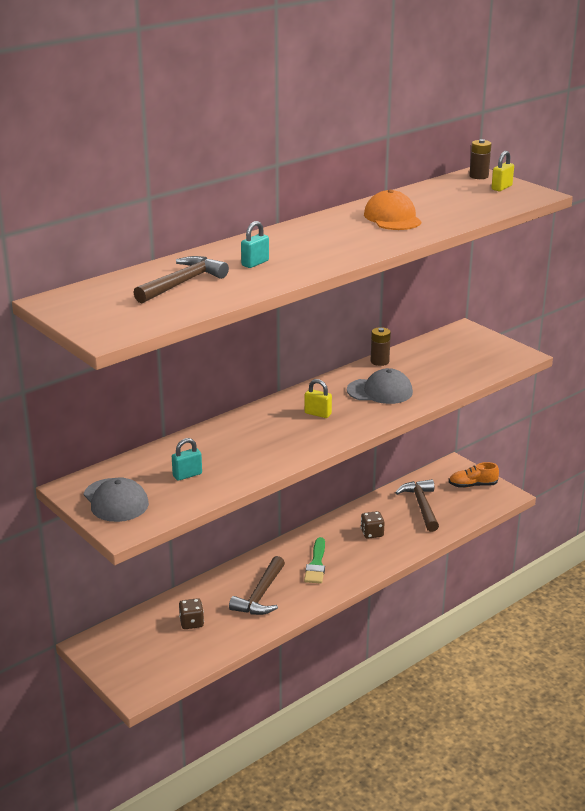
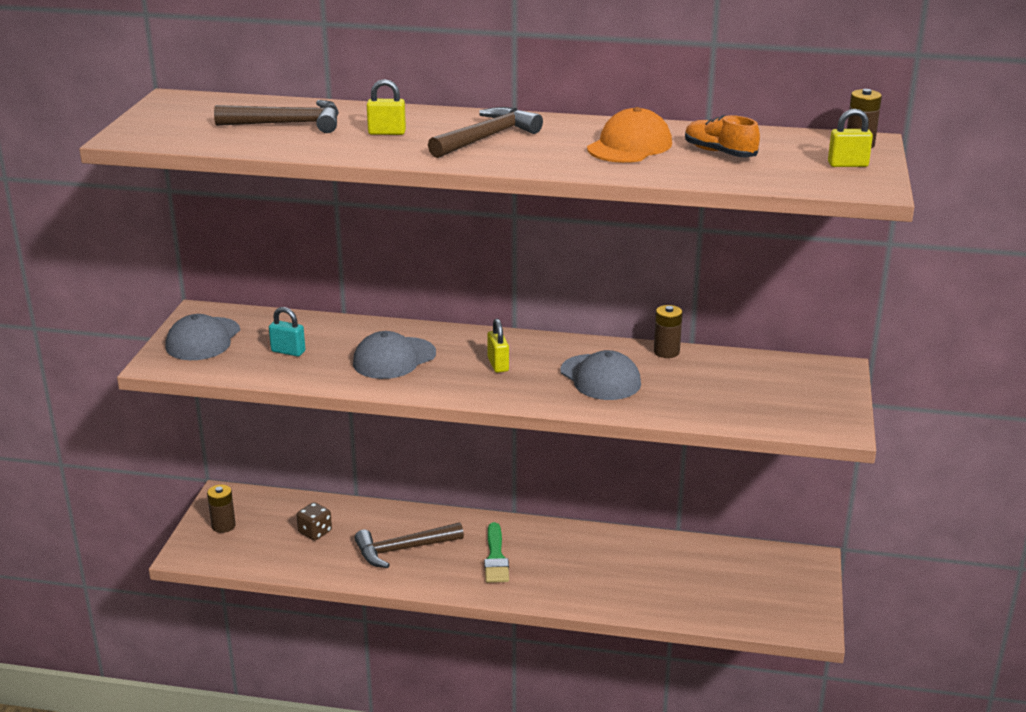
camera: 50 degrees right, 0 degrees up
(126, 660) = (223, 526): none -> brown battery
(255, 263) = (387, 133): turquoise padlock -> yellow padlock
(257, 443) = (394, 358): none -> grey cap
(316, 564) = (495, 557): green brush -> green brush turned 60 degrees counterclockwise
(372, 533) = (597, 566): brown dice -> none
(421, 506) = (695, 575): brown hammer -> brown hammer (486, 138)
(472, 485) = (791, 593): orange shoe -> orange shoe (719, 152)

